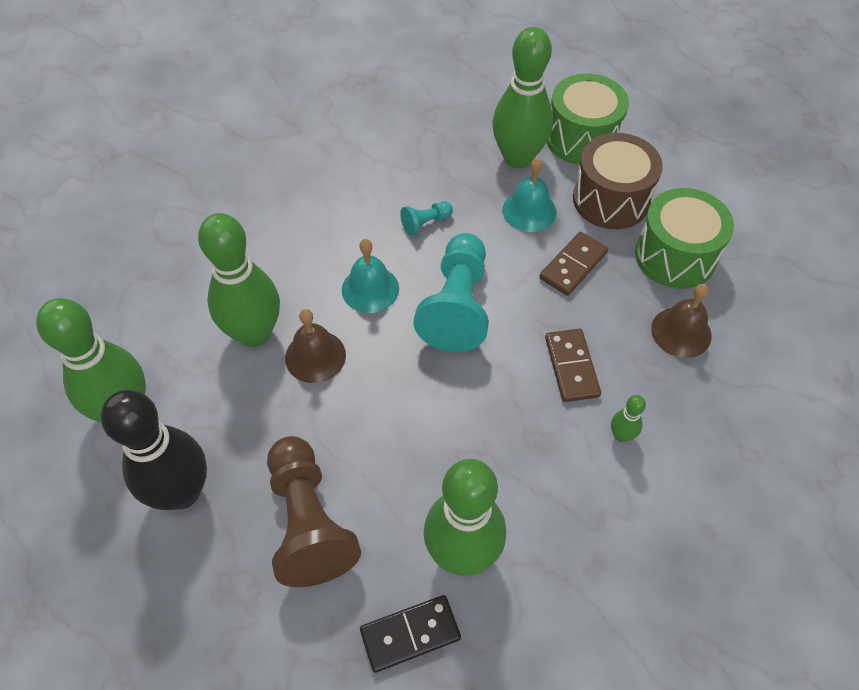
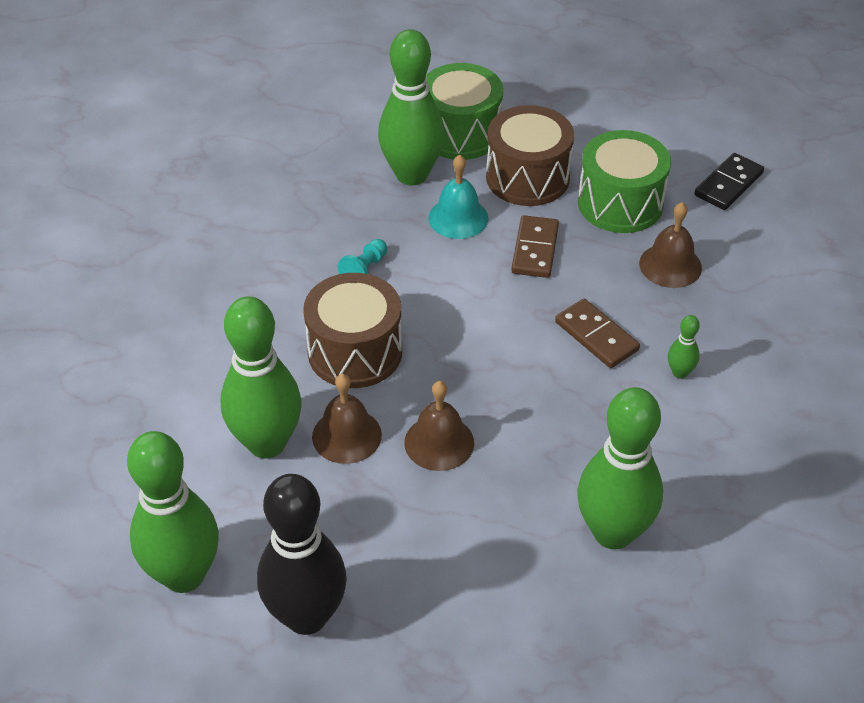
camera: 30 degrees left, 10 degrees down
(308, 522) = (453, 579): brown pawn -> none
(370, 289) = (355, 352): turquoise bell -> brown drum
(379, 398) = (439, 442): none -> brown bell
(410, 634) = (616, 620): black domino -> black domino (728, 184)
(457, 306) = (452, 330): turquoise pawn -> none

